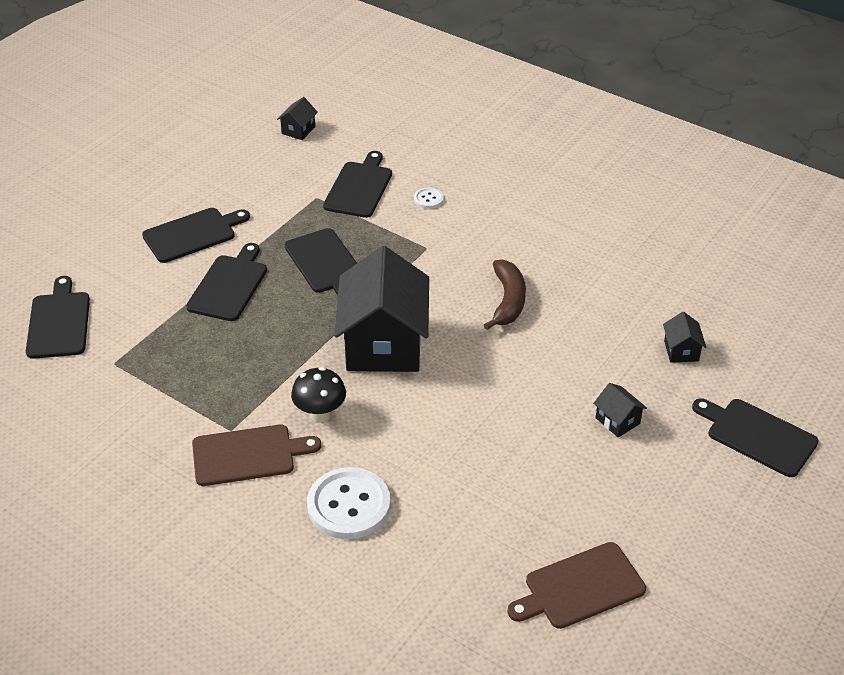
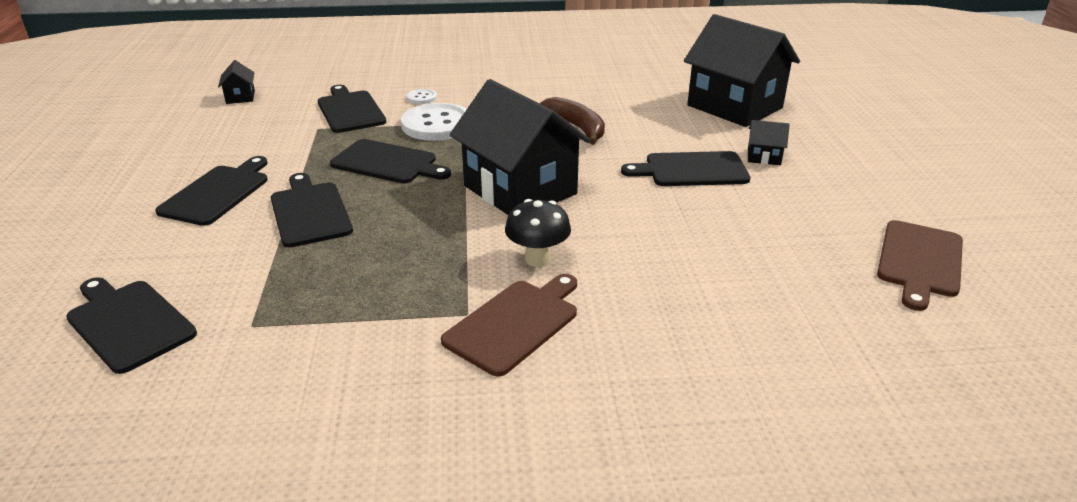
camera: 40 degrees left, 10 degrees down
(349, 505) = (667, 309): white button -> white button (437, 124)
(681, 351) = (734, 107): black house -> black house, size x2.47
(757, 436) = (853, 126): black cutting board -> black cutting board (691, 170)

